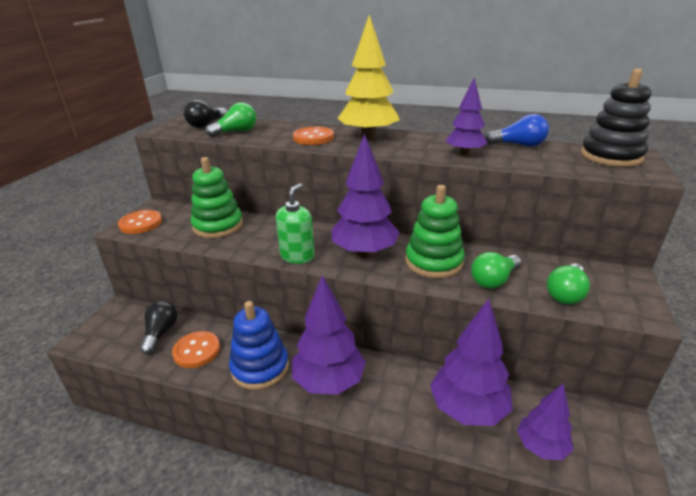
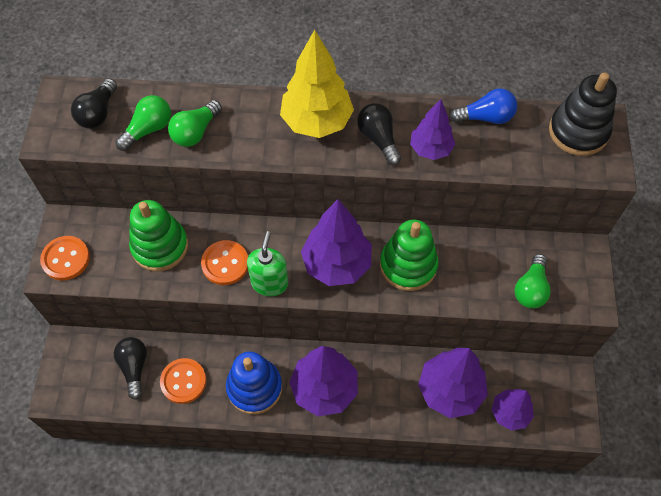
camera: 15 degrees left, 30 degrees up
(313, 138) = (251, 132): orange button -> orange button (225, 263)
(418, 147) = (378, 139): none -> black light bulb
(494, 280) = (467, 282): green light bulb -> green light bulb (195, 132)

